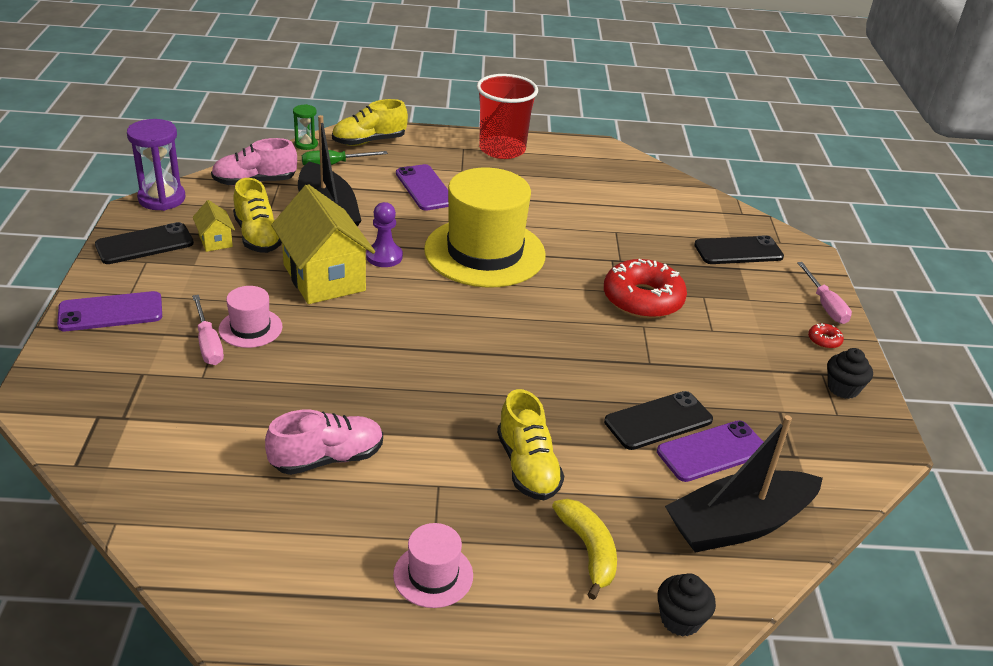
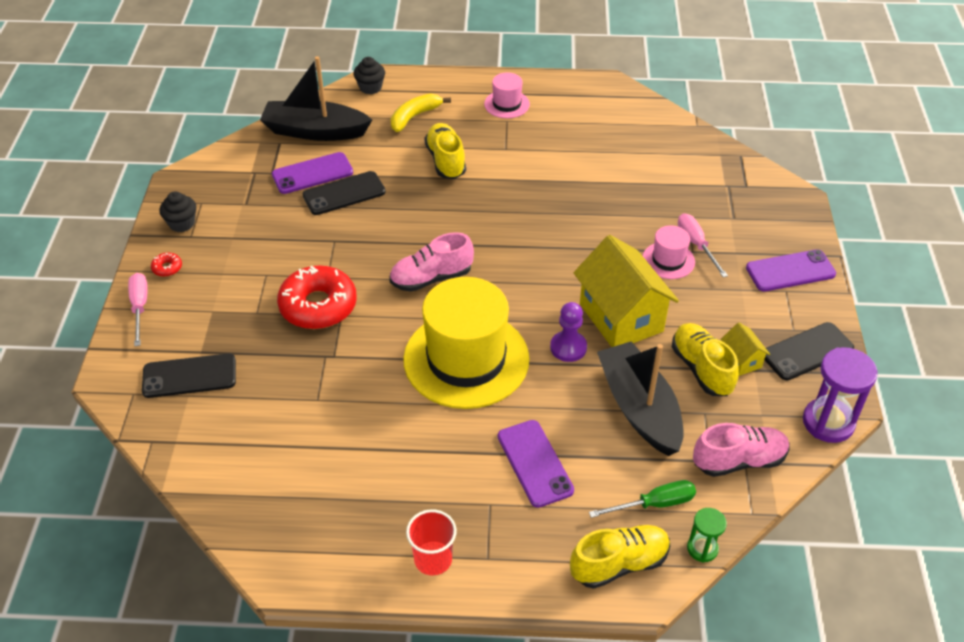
camera: 175 degrees left, 10 degrees up
(327, 458) = (580, 163): pink shoe -> pink shoe (431, 278)
(502, 149) = (433, 559): red cup -> red cup, size x0.58
(588, 550) = (414, 117): yellow banana -> yellow banana turned 60 degrees clockwise
(738, 524) = (315, 131): black boat -> black boat turned 150 degrees counterclockwise

